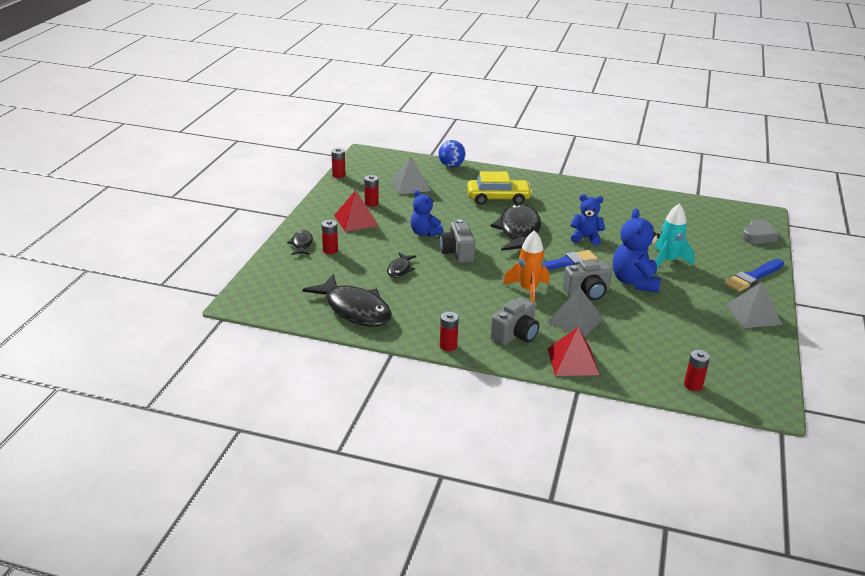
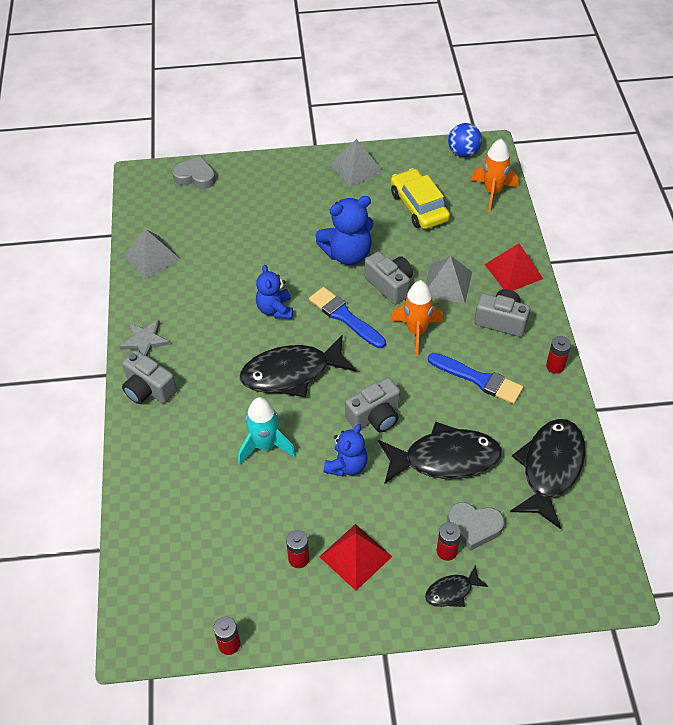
camera: 110 degrees left, 20 degrees up
(338, 265) = (474, 527): none -> grey heart
(400, 269) = (445, 459): black fish -> black fish, size x2.07
(410, 185) = (219, 533): grey pyramid -> grey pyramid (152, 257)
(451, 166) = (133, 505): blue ball -> blue ball (463, 152)
(498, 198) = (212, 418): yellow car -> yellow car (419, 206)
(537, 183) = (148, 389): none -> grey camera
(581, 188) = (144, 341): none -> grey star
(667, 261) = (290, 236): turquoise rocket -> turquoise rocket (265, 446)
(693, 385) = (492, 192): red battery -> orange rocket
(753, 277) = (286, 173): blue brush -> blue brush (478, 379)

